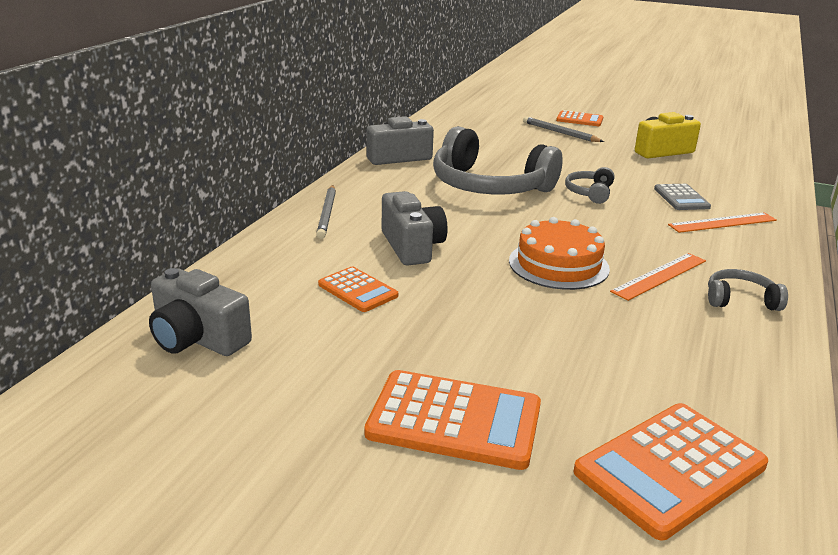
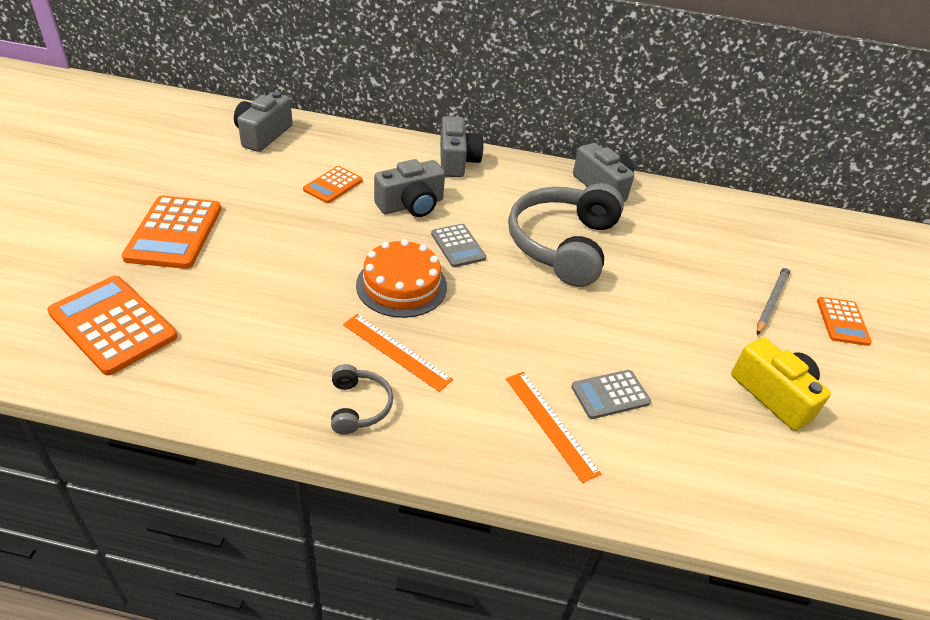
camera: 75 degrees right, 15 degrees up
(327, 213) = (457, 161): grey pencil -> grey camera
(490, 230) = (458, 246): none -> grey calculator
(590, 193) = (584, 316): grey headphones -> none

